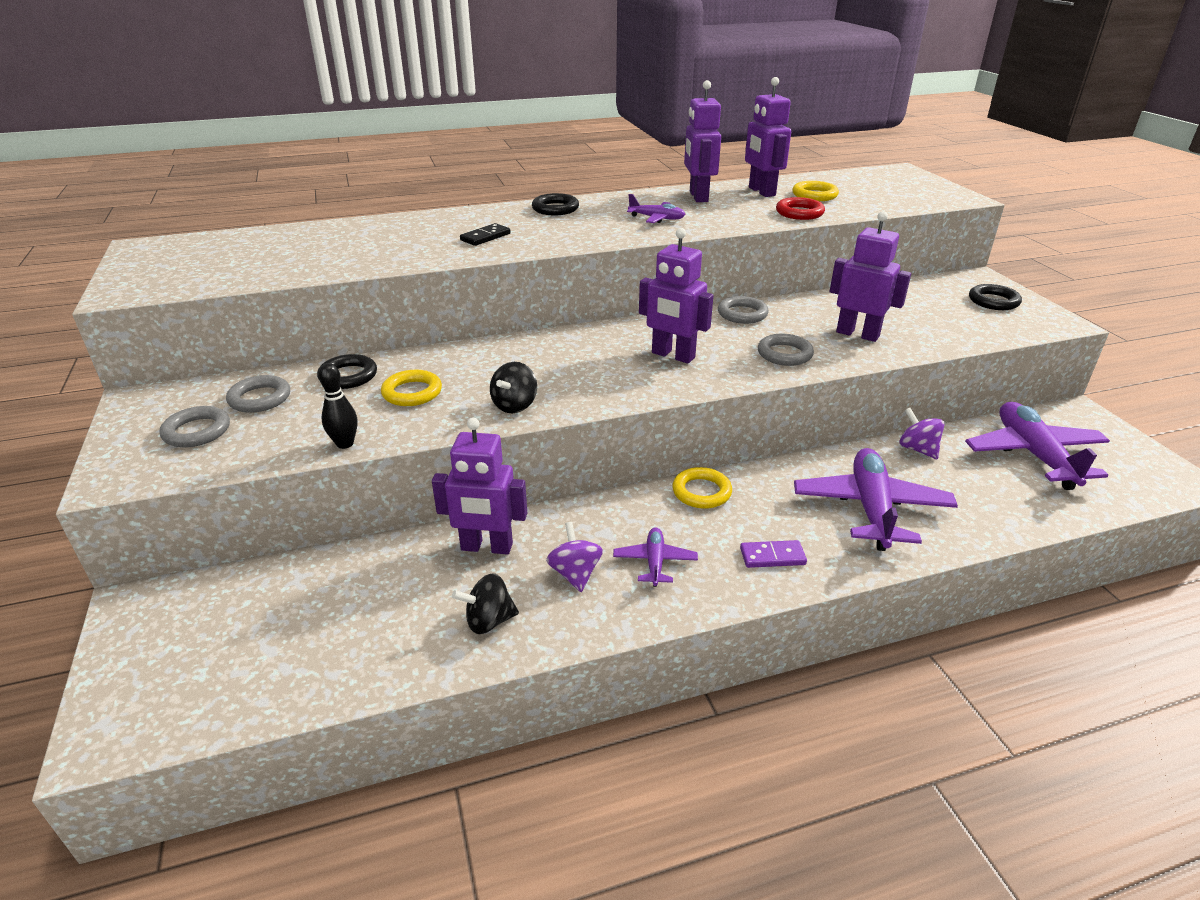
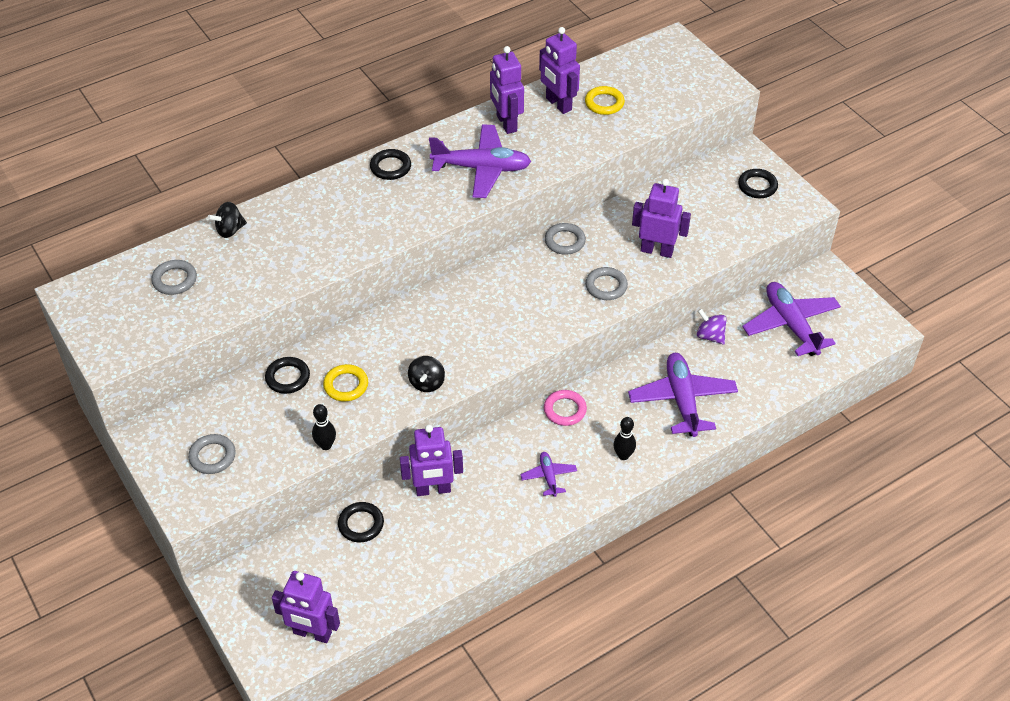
camera: 15 degrees left, 15 degrees up
(260, 398) = (236, 415): grey ring -> grey ring (174, 280)
(367, 569) = (361, 524): none -> black ring
(485, 237) = (351, 225): black domino -> none
(489, 621) = (458, 544): black spinning top -> black spinning top (230, 230)
(575, 573) = (500, 497): purple spinning top -> none
(657, 218) = (482, 168): purple plane -> purple plane, size x2.01
(673, 355) = (524, 304): purple robot -> purple robot (312, 633)
(701, 492) = (565, 410): yellow ring -> pink ring
(772, 556) = (623, 455): purple domino -> black bowling pin
(799, 213) = (596, 137): red ring -> none

